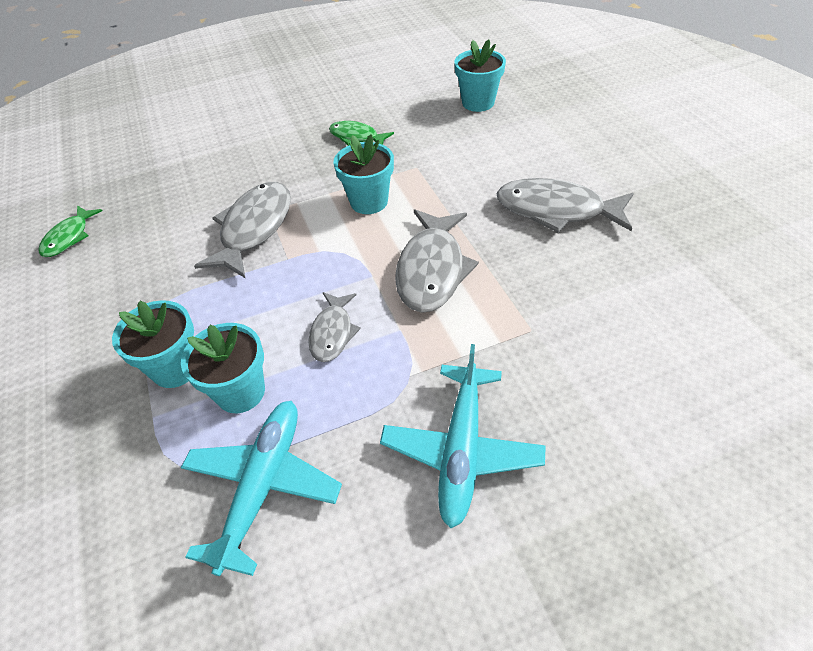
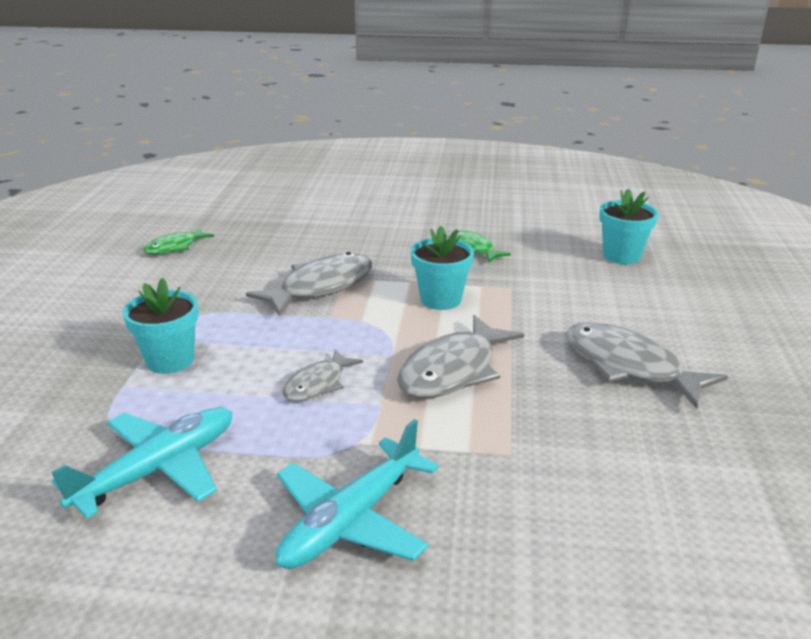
camera: 25 degrees right, 20 degrees down
(240, 392) = (203, 396): turquoise flower pot -> none

